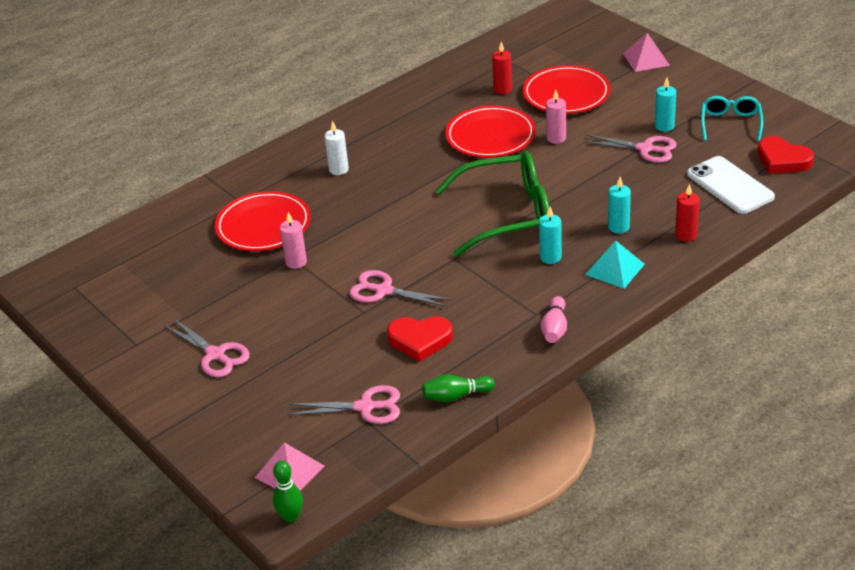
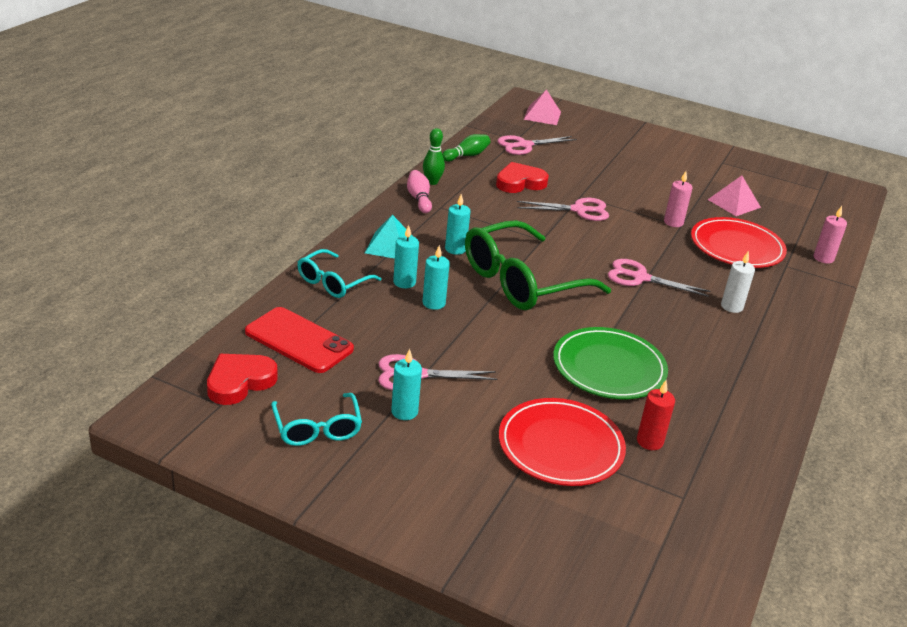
camera: 150 degrees right, 5 degrees down
(215, 355) = (659, 161): pink scissors -> pink scissors (640, 278)
(291, 517) = (521, 100): green bowling pin -> green bowling pin (432, 182)
(490, 136) = (609, 368): red plate -> green plate
(556, 138) = (530, 375): pink candle -> pink candle (823, 258)
(601, 204) = (433, 303): none -> turquoise candle
(646, 59) = (481, 536): pink pyramid -> pink pyramid (734, 203)
(686, 235) = (333, 282): red candle -> turquoise glasses
(730, 186) = (299, 340): white phone -> red phone
(782, 160) = (239, 382): red heart -> red heart turned 60 degrees counterclockwise

